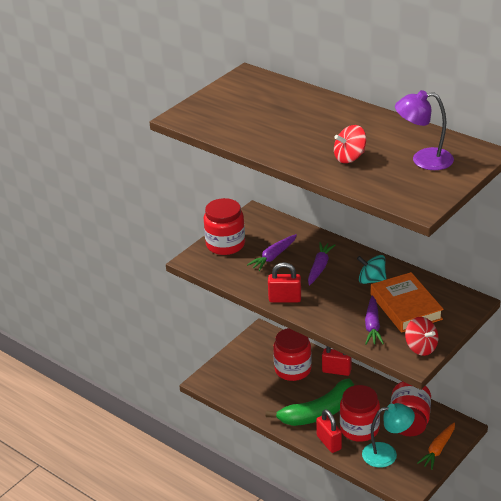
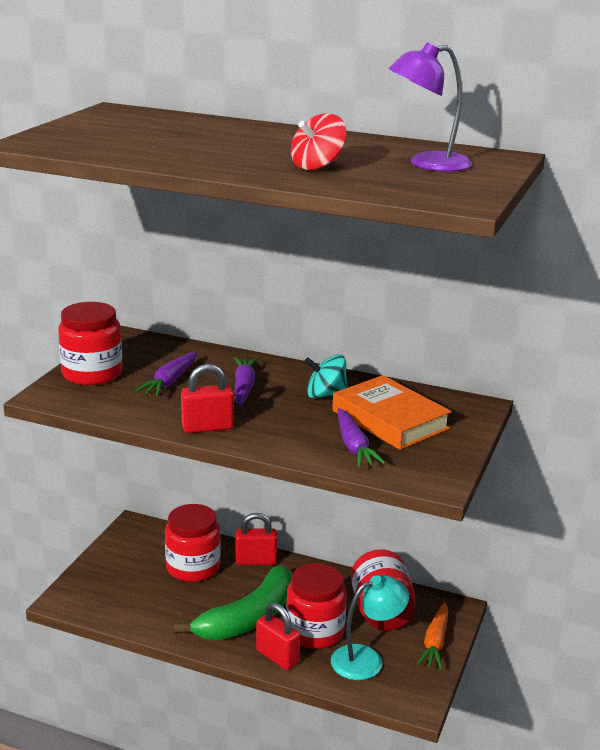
camera: 20 degrees left, 10 degrees down
(421, 347) = (438, 465): red spinning top -> none

